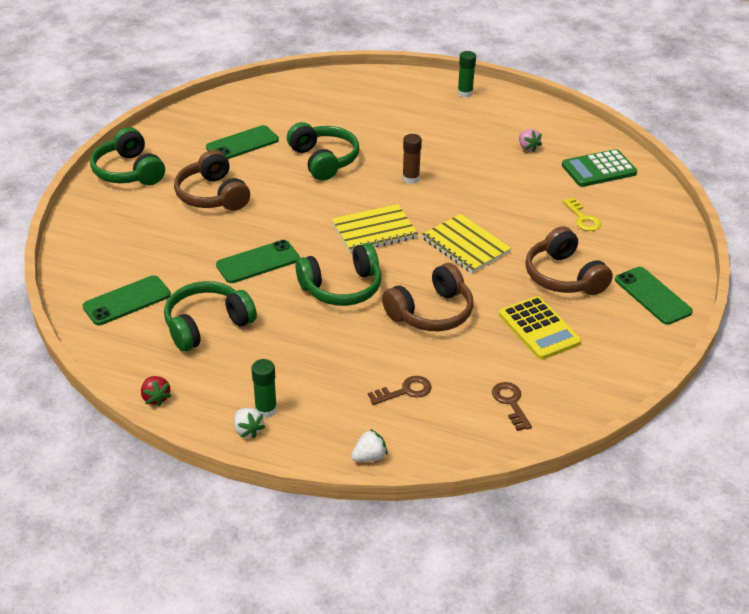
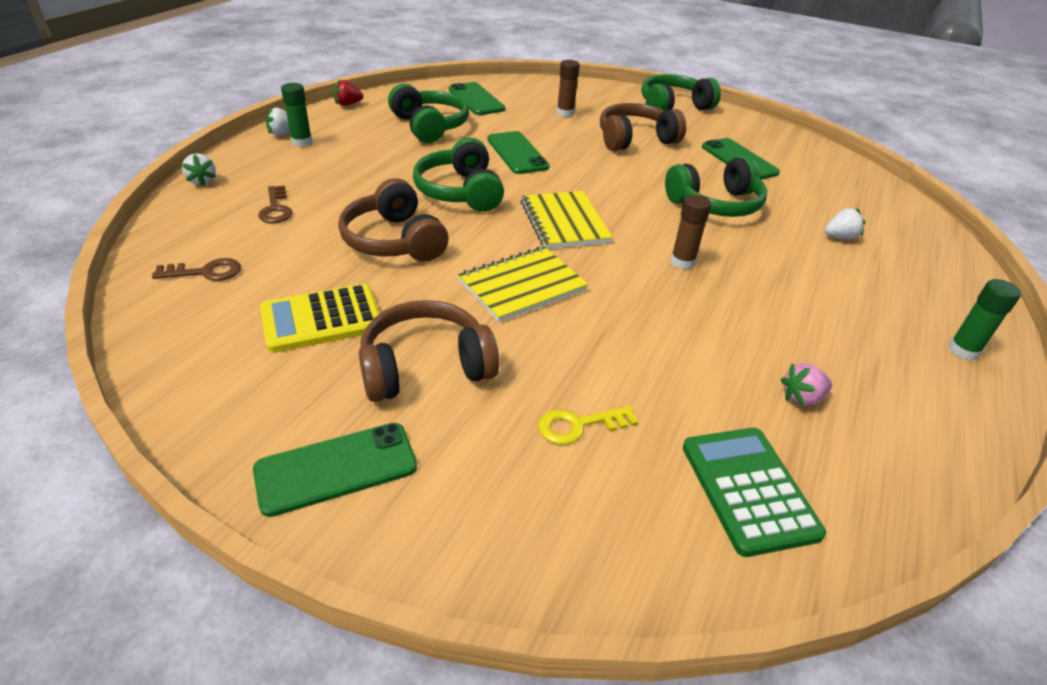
camera: 95 degrees right, 0 degrees up
(156, 237) = (565, 113): none -> brown glue stick
(355, 114) = (840, 237): none -> white strawberry

